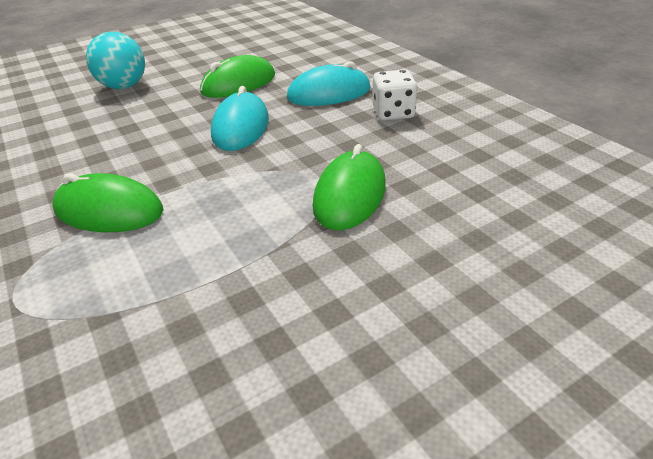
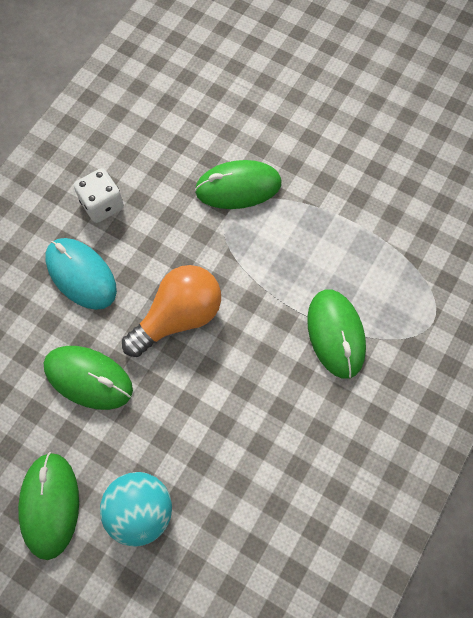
camera: 120 degrees left, 30 degrees up
(174, 61) = (50, 505): none -> green mouse
(241, 127) = (178, 317): turquoise mouse -> orange light bulb

